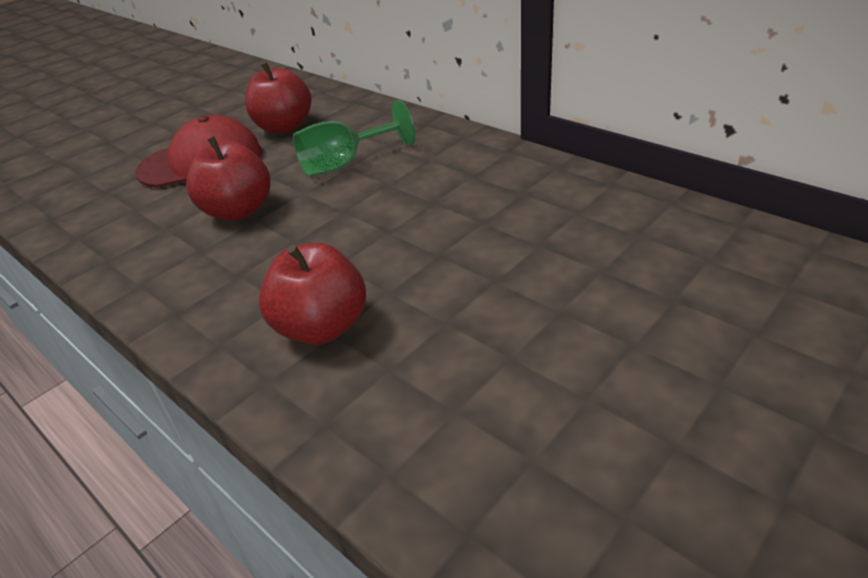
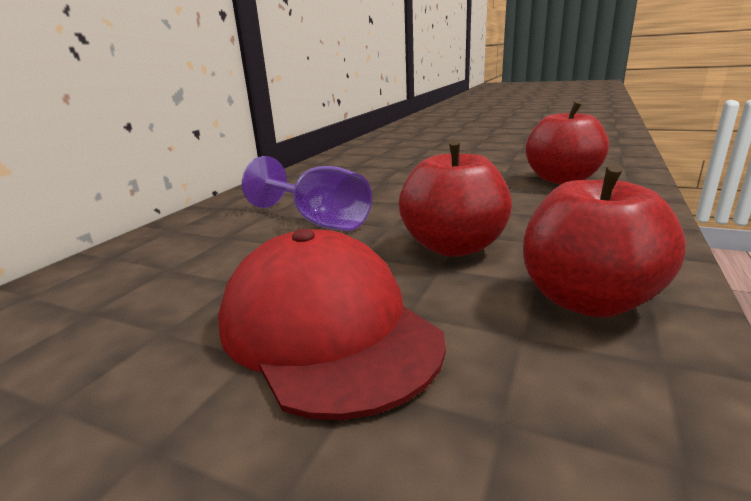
camera: 110 degrees left, 15 degrees down
(284, 127) = (187, 288): red apple -> red apple (587, 300)
(345, 163) = (319, 221): green goblet -> purple goblet

